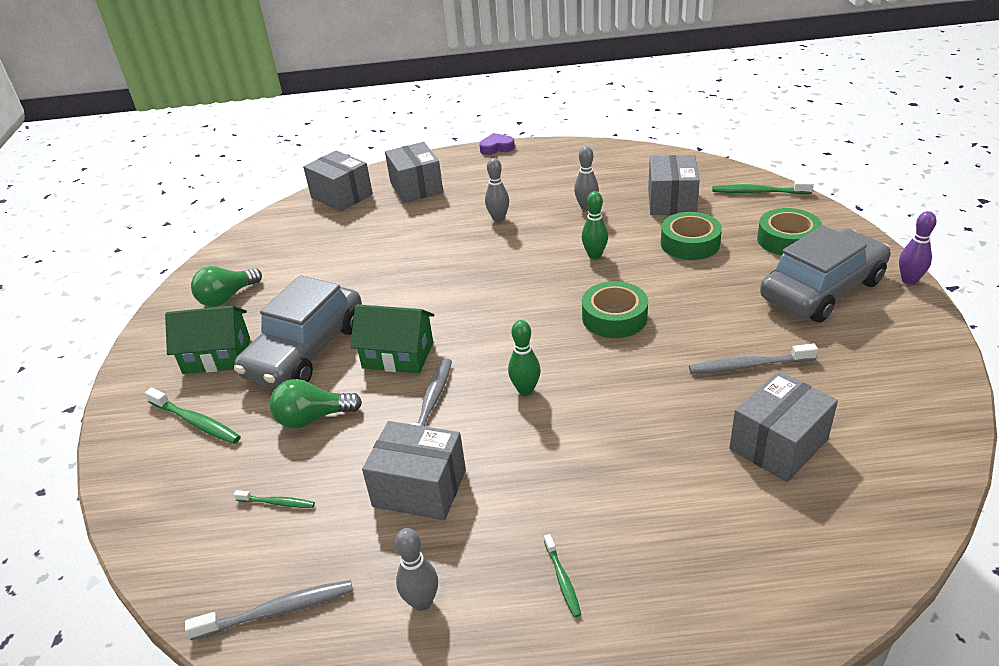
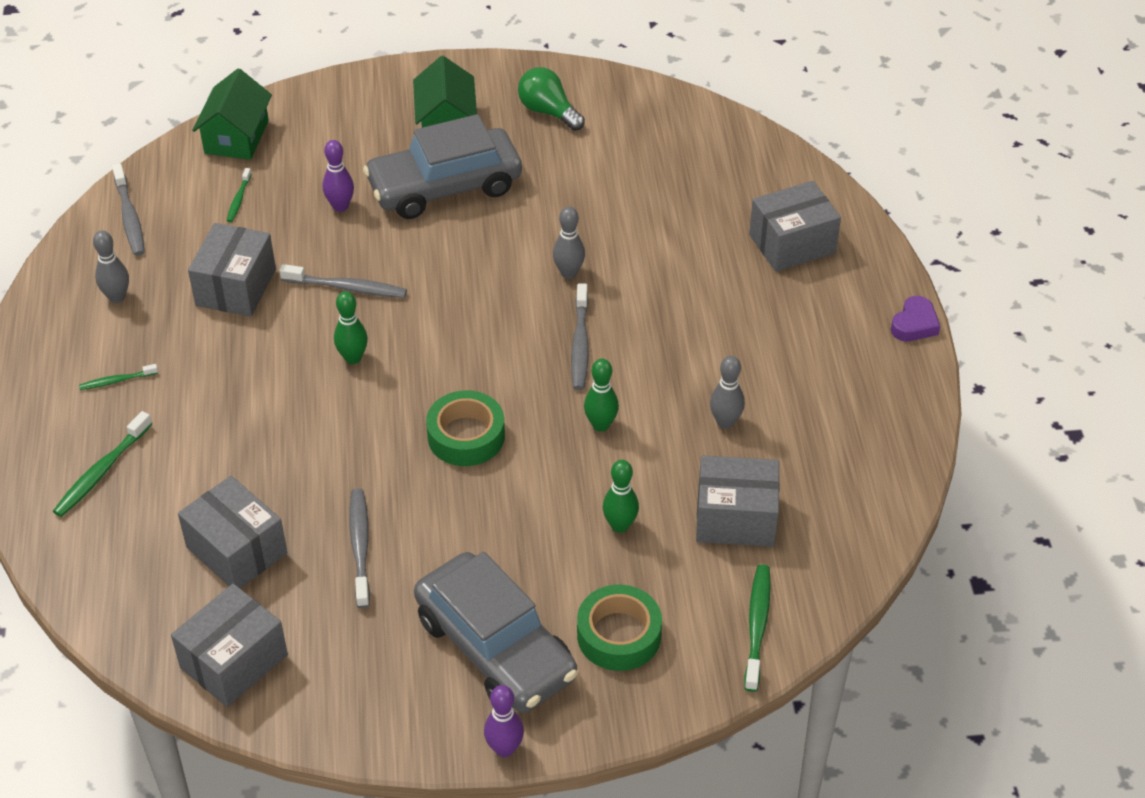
camera: 85 degrees right, 10 degrees up
(196, 422) = (350, 130): green toothbrush -> green toothbrush (101, 471)
(306, 350) = (445, 187): grey car -> grey car turned 45 degrees counterclockwise
(313, 418) = (340, 206): green light bulb -> purple bowling pin
(341, 196) = (772, 173): grey box -> grey box (234, 661)
(398, 355) = (426, 257): green house -> green house (237, 137)
(497, 148) = (914, 324): purple heart -> purple heart turned 45 degrees clockwise
(498, 218) = (701, 330): grey bowling pin -> grey bowling pin (569, 273)
(511, 268) = (580, 344): none -> grey toothbrush
(690, 243) = (620, 525): green tape -> green bowling pin

